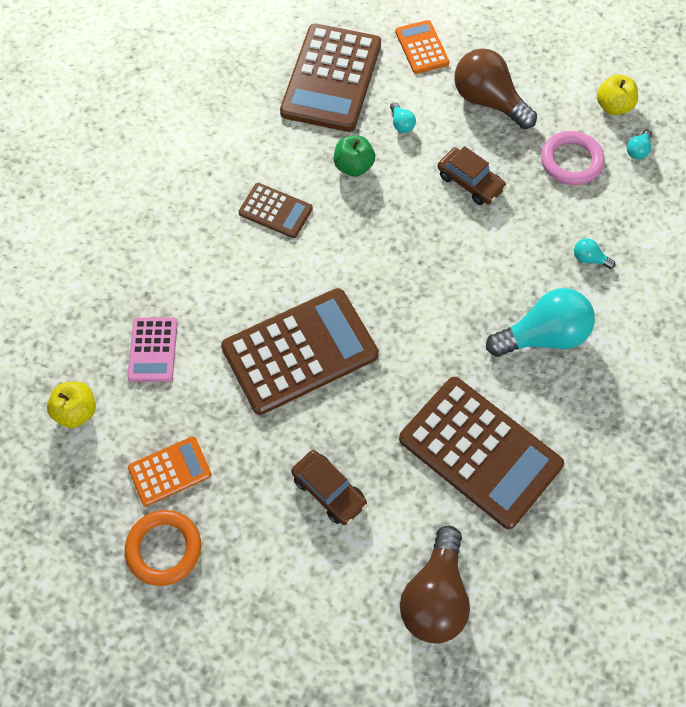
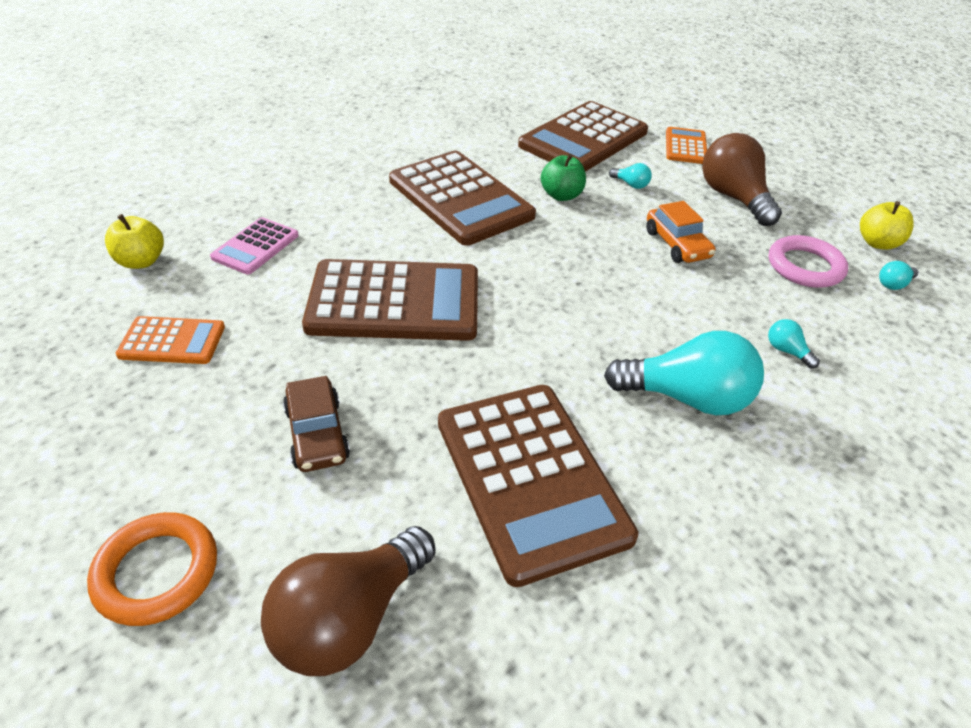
camera: 25 degrees right, 20 degrees down
(164, 549) = (94, 404): orange ring -> orange ring (157, 572)
(275, 211) = (460, 198): brown calculator -> brown calculator, size x1.98
(401, 124) = (631, 184): turquoise light bulb -> turquoise light bulb turned 60 degrees counterclockwise
(470, 182) = (677, 244): brown car -> orange car

